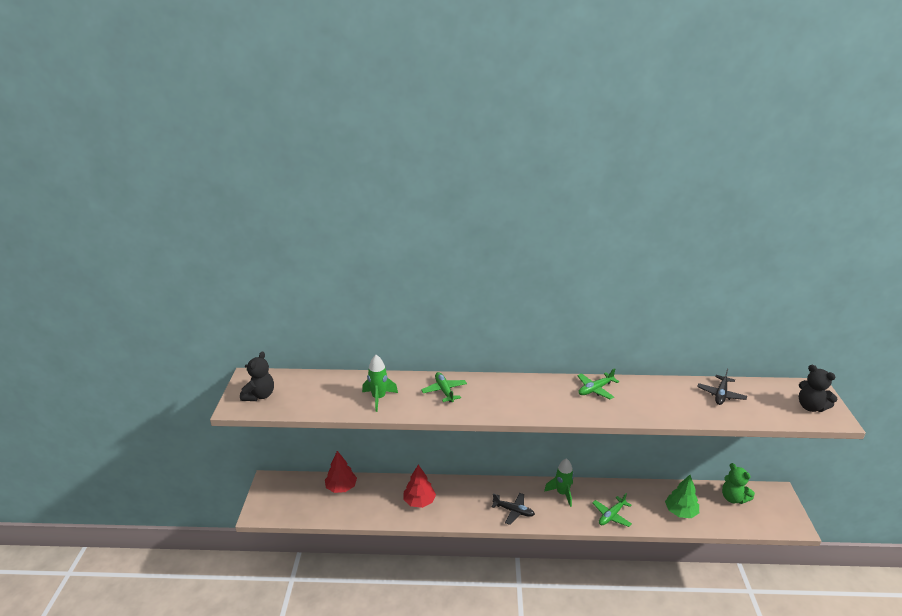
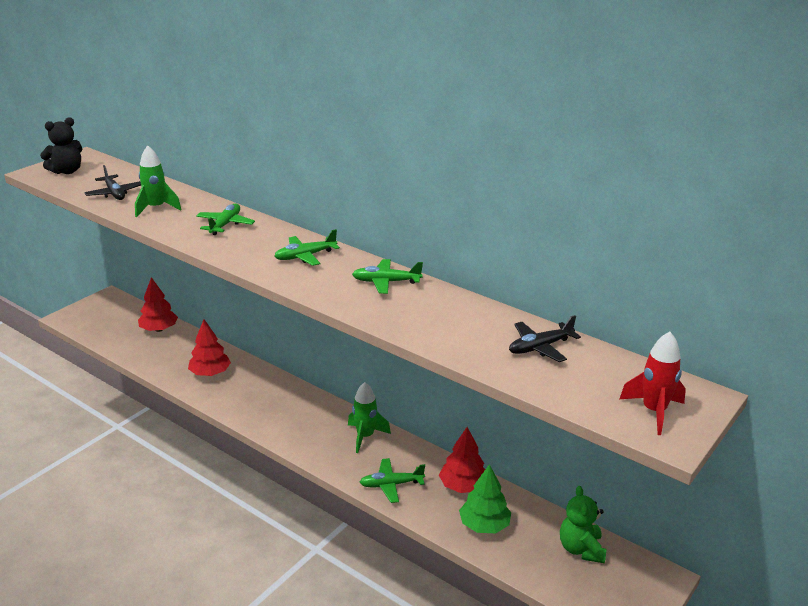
camera: 35 degrees right, 0 degrees up
(513, 511) = (289, 426): black plane -> black plane (114, 193)
(527, 392) = (305, 256): none -> green plane
(645, 495) = (463, 486): none -> red tree
(810, 407) = (653, 411): black teddy bear -> red rocket

